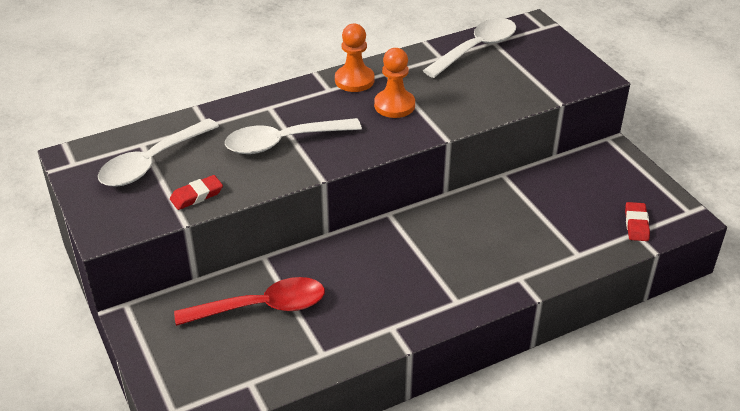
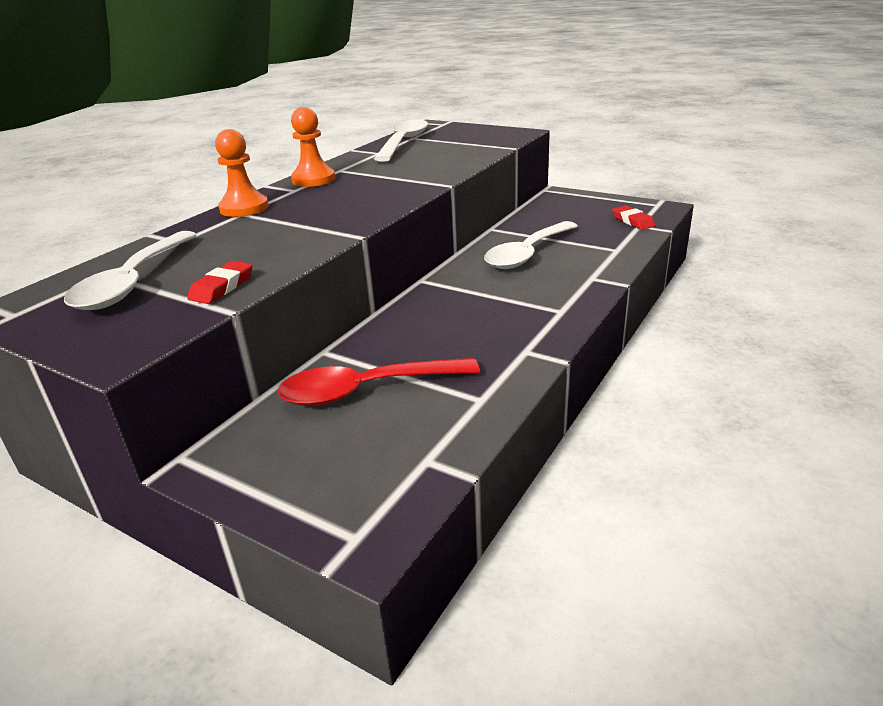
camera: 30 degrees left, 10 degrees down
(262, 307) = (367, 390): red spoon -> red spoon turned 150 degrees counterclockwise
(283, 142) = (285, 227): white spoon -> white spoon (527, 254)
(394, 105) = (372, 181): orange pawn -> orange pawn (244, 208)

